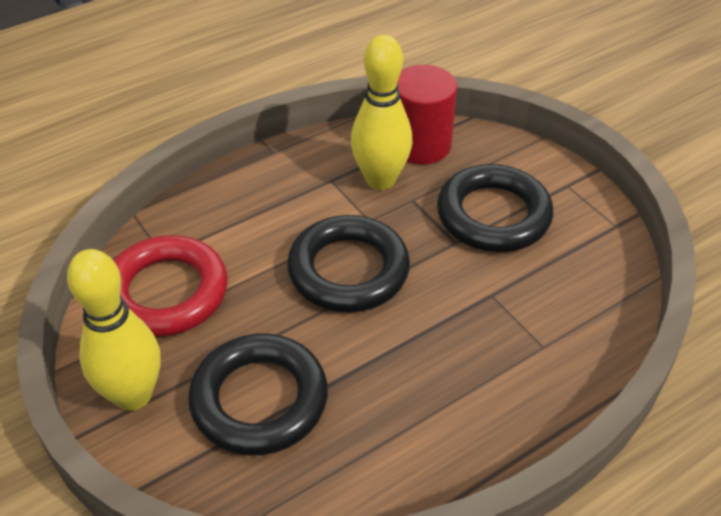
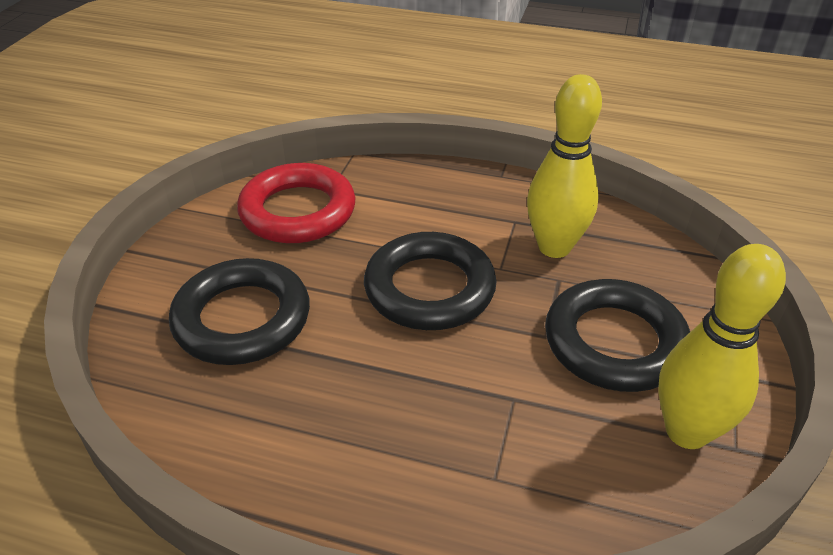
camera: 50 degrees right, 5 degrees down
(133, 395) = (188, 253): yellow bowling pin -> yellow bowling pin (686, 431)
(420, 145) = (630, 246): red cylinder -> none

